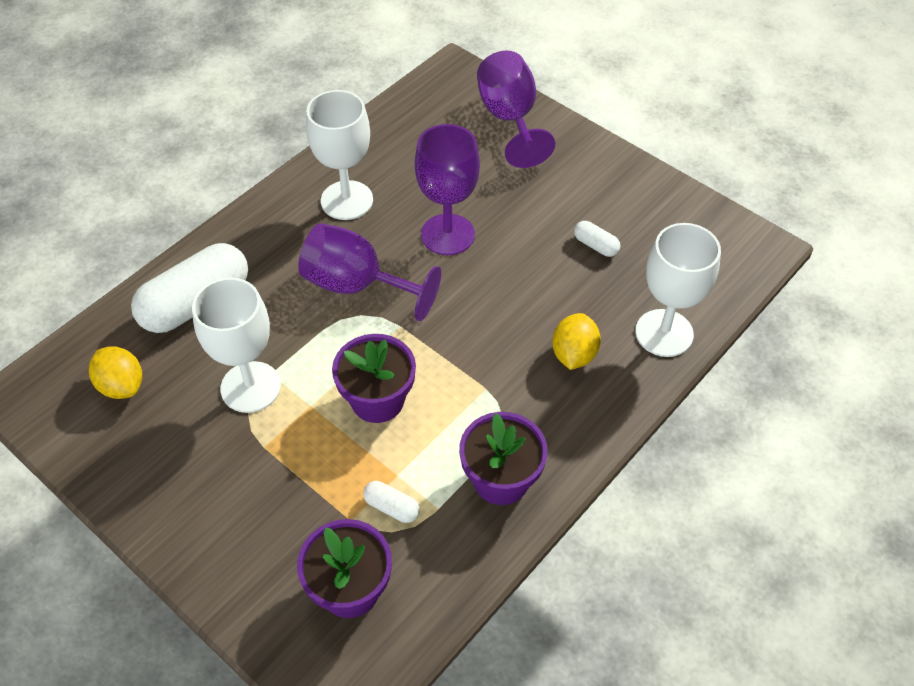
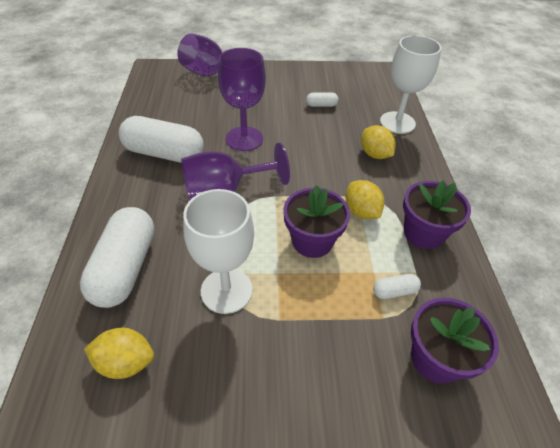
camera: 45 degrees left, 5 degrees down
(347, 200) = (164, 153): white goblet -> white capsule
(466, 408) = (361, 211): none -> yellow lemon

